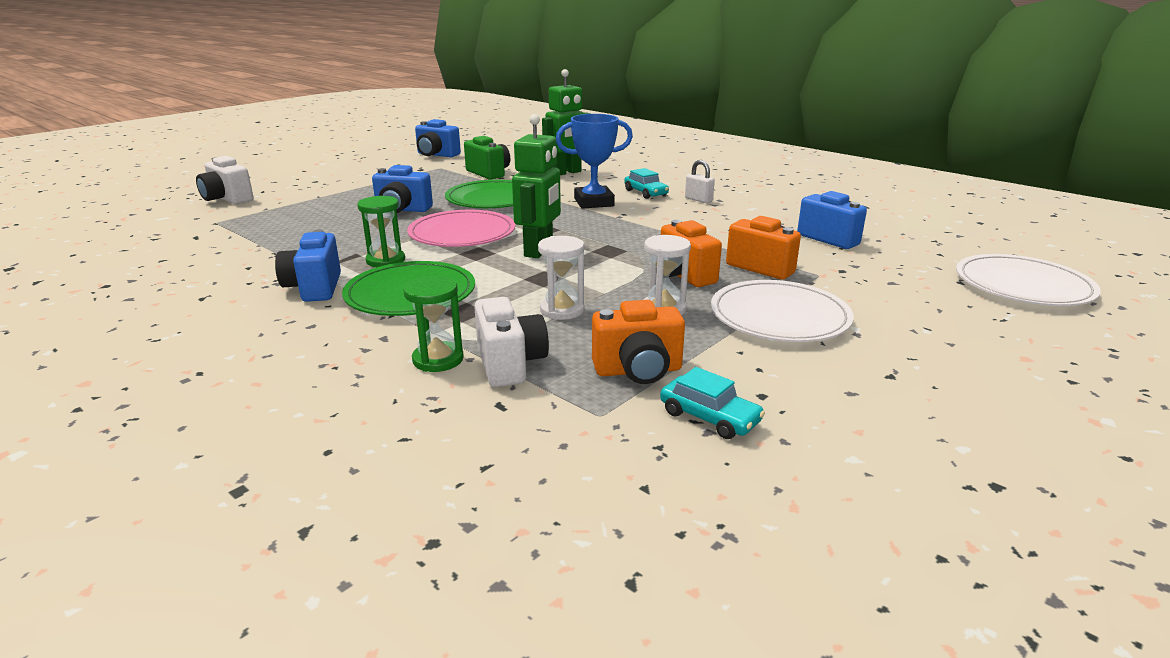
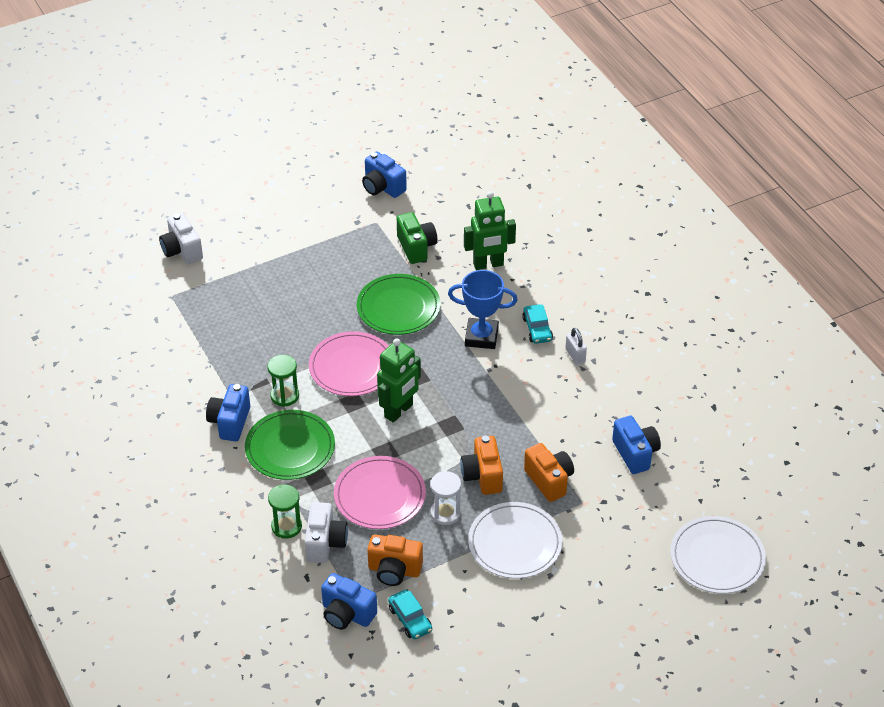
camera: 20 degrees right, 20 degrees up
(402, 210) = (318, 310): blue camera -> blue camera (347, 614)
(562, 310) = (379, 495): white hourglass -> pink plate

